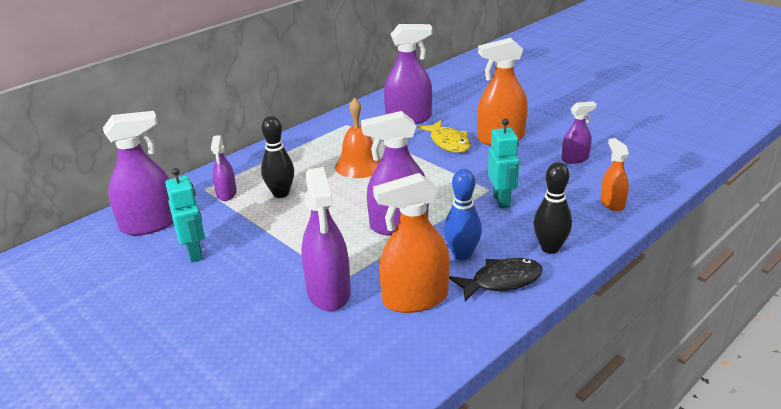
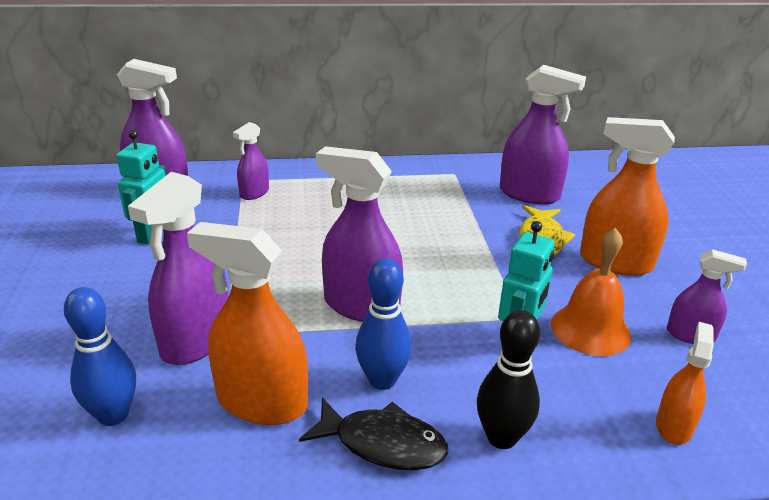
camera: 35 degrees right, 0 degrees up
(281, 193) = (298, 215): black bowling pin -> none
(341, 352) = (113, 415): none -> blue bowling pin
(359, 165) = (409, 221): orange bell -> orange bell (590, 329)

